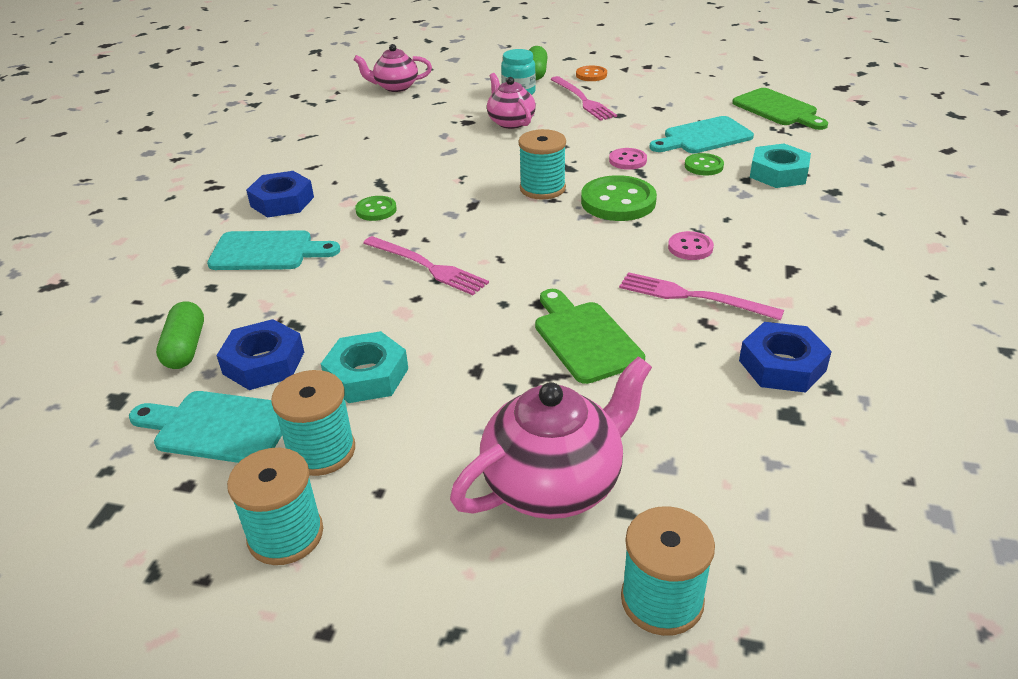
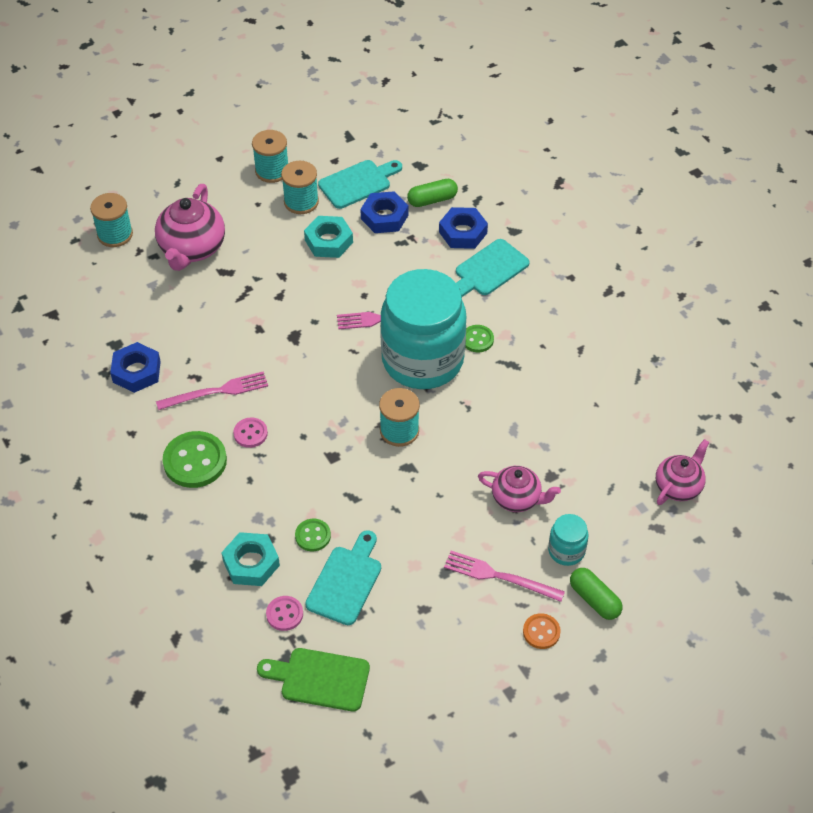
camera: 135 degrees right, 15 degrees up
(185, 348) = (432, 200): green capsule -> green capsule turned 60 degrees counterclockwise
(282, 201) = (545, 308): blue nut -> blue nut (463, 232)
(447, 220) = (422, 360): none -> turquoise jar
(584, 338) = (249, 326): green cutting board -> none
(618, 201) = (335, 450): green button -> green button (195, 461)
(627, 160) = (374, 505): pink button -> pink button (284, 614)

